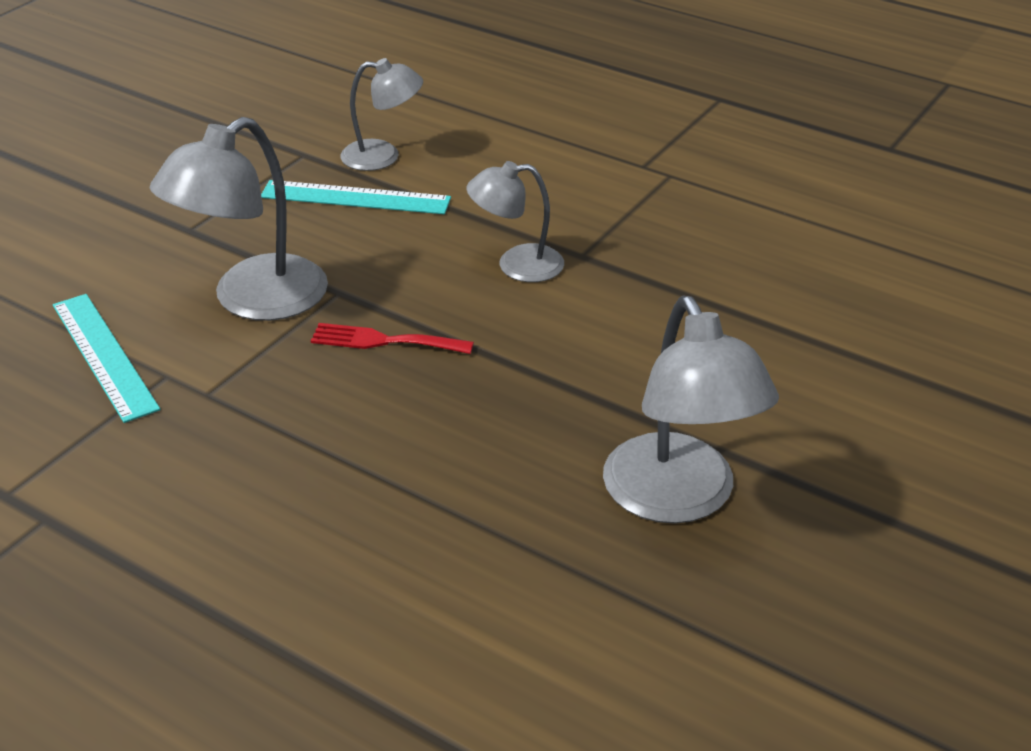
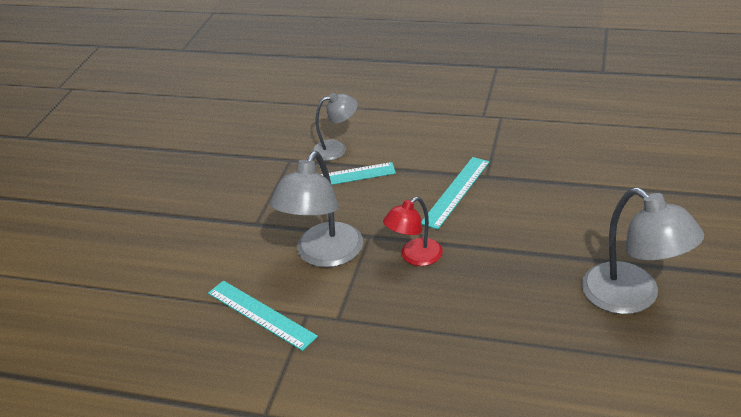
camera: 15 degrees left, 0 degrees up
(384, 341) = (415, 257): red fork -> red lamp
(516, 265) = (456, 192): grey lamp -> turquoise ruler

